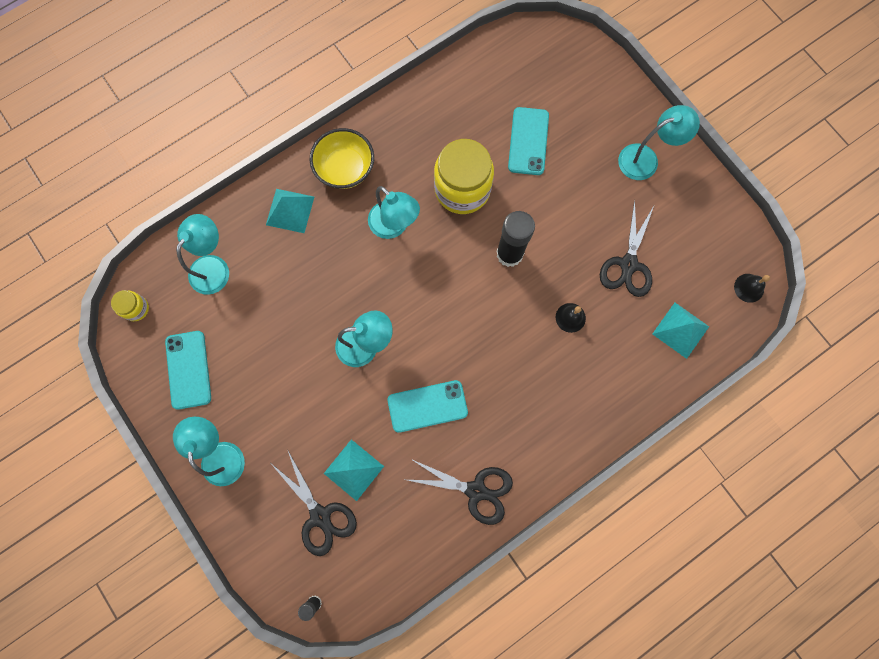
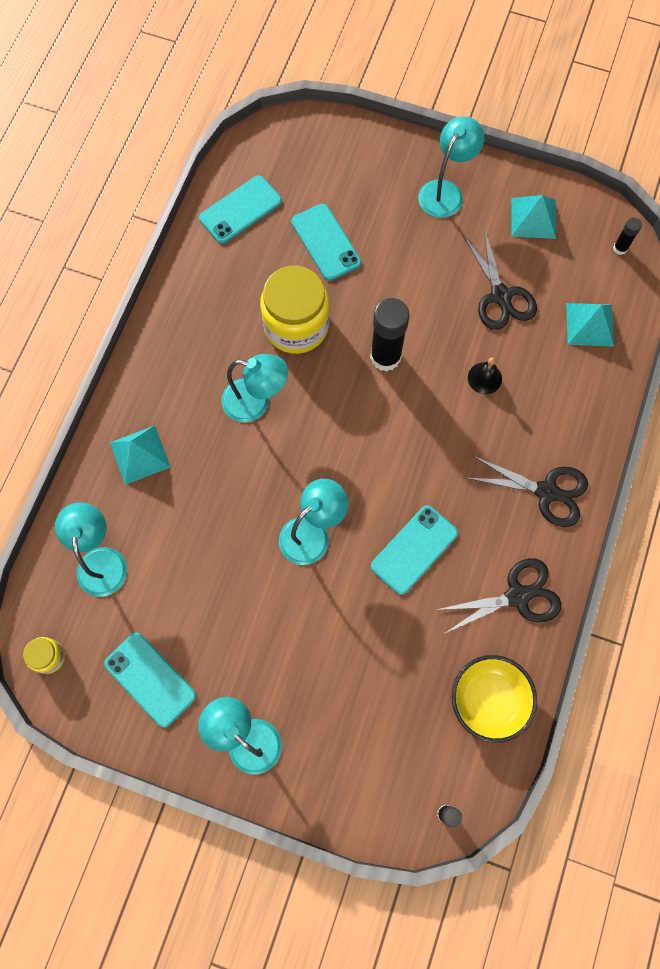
camera: 35 degrees left, 5 degrees down
(320, 516) = (389, 726): black scissors -> black scissors (547, 491)
(345, 169) = (166, 379): yellow bowl -> yellow bowl (488, 700)
(354, 470) = (389, 659): turquoise pyramid -> turquoise pyramid (533, 218)
(484, 78) = (240, 210): none -> turquoise phone
(749, 288) = (620, 248): black bell -> black glue stick

